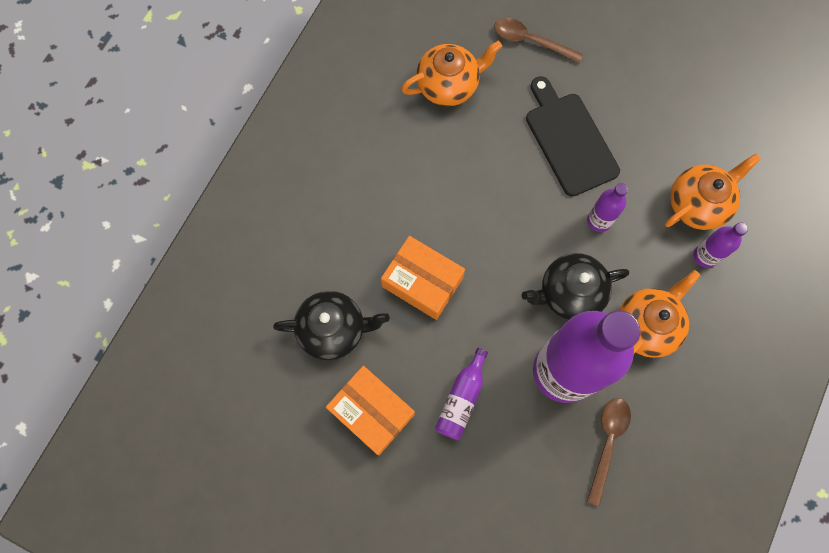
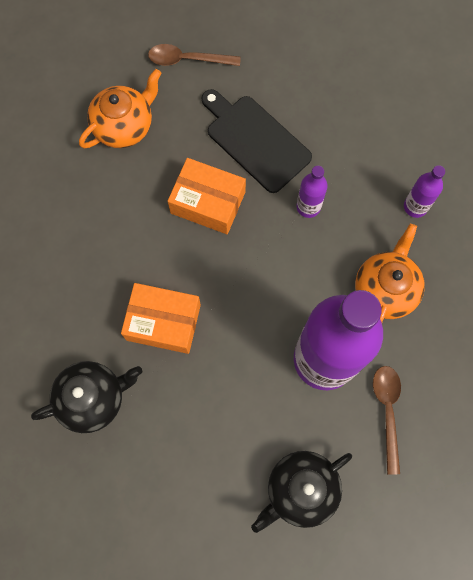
camera: 20 degrees left, 0 degrees up
(371, 412) = (157, 465): orange box -> orange box (208, 202)
(461, 399) = (238, 420): purple bottle -> none
(569, 293) = (304, 284): black teapot -> black teapot (300, 489)
(698, 204) = (392, 161): orange teapot -> none

